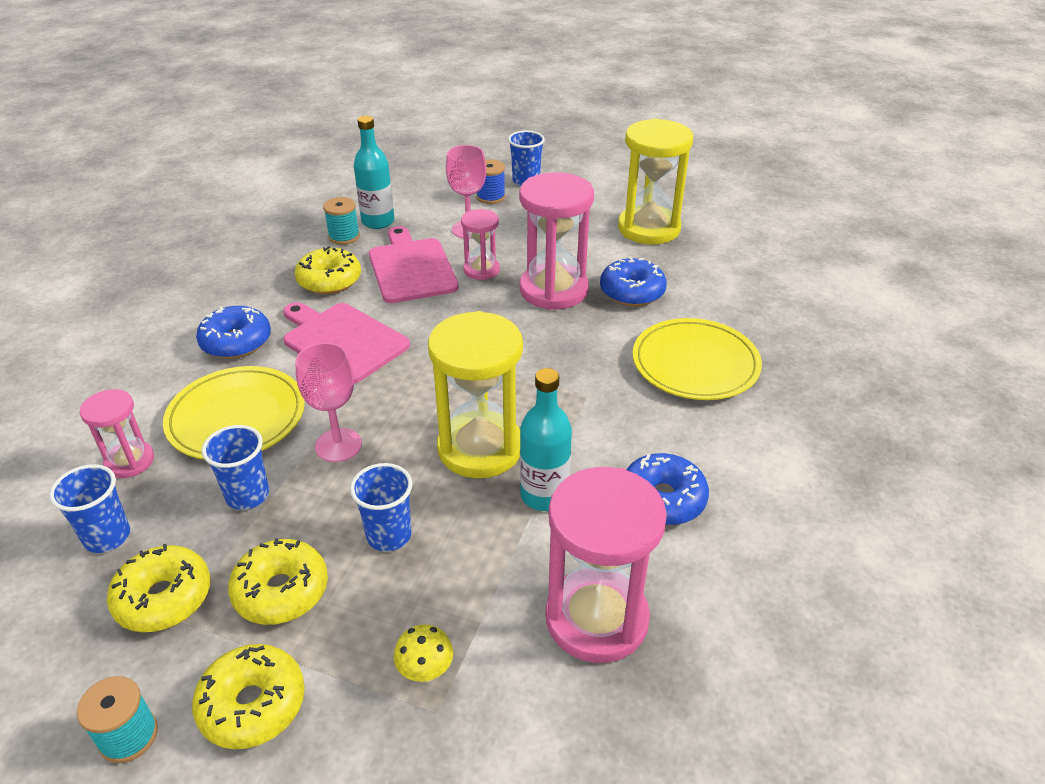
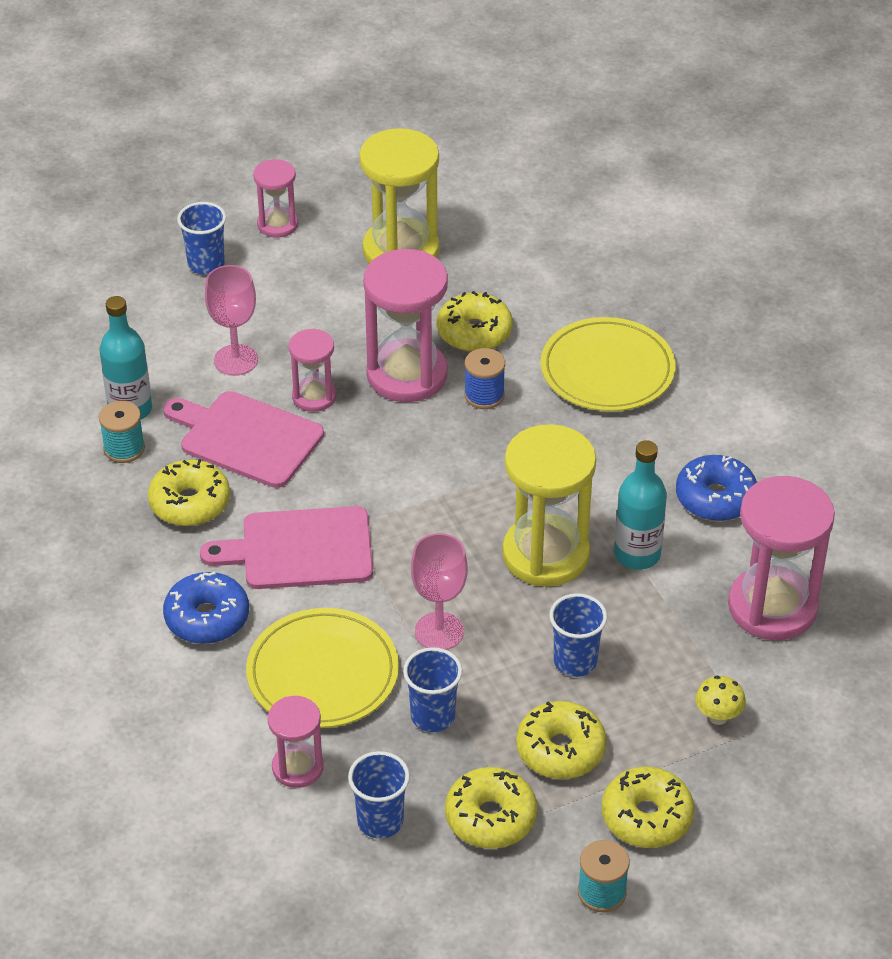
camera: 45 degrees left, 5 degrees up
(490, 197) = (199, 307): blue spool -> blue spool (484, 395)
(594, 183) = (277, 224): none -> pink hourglass
(632, 292) = (474, 332): blue donut -> yellow donut

